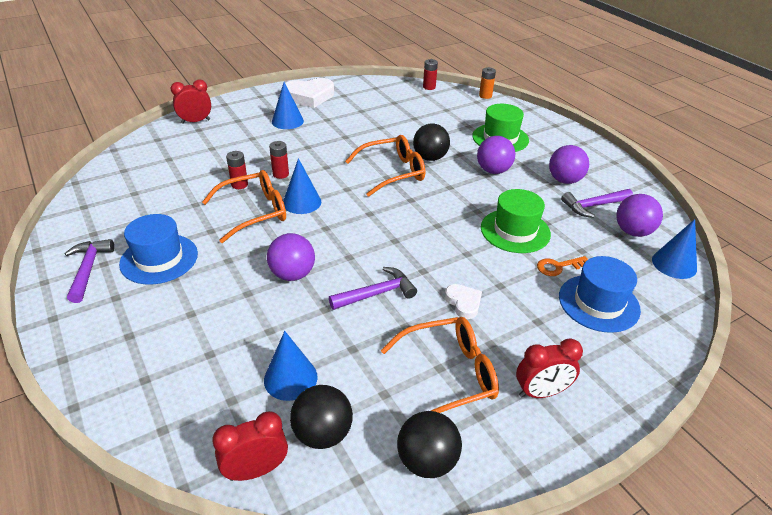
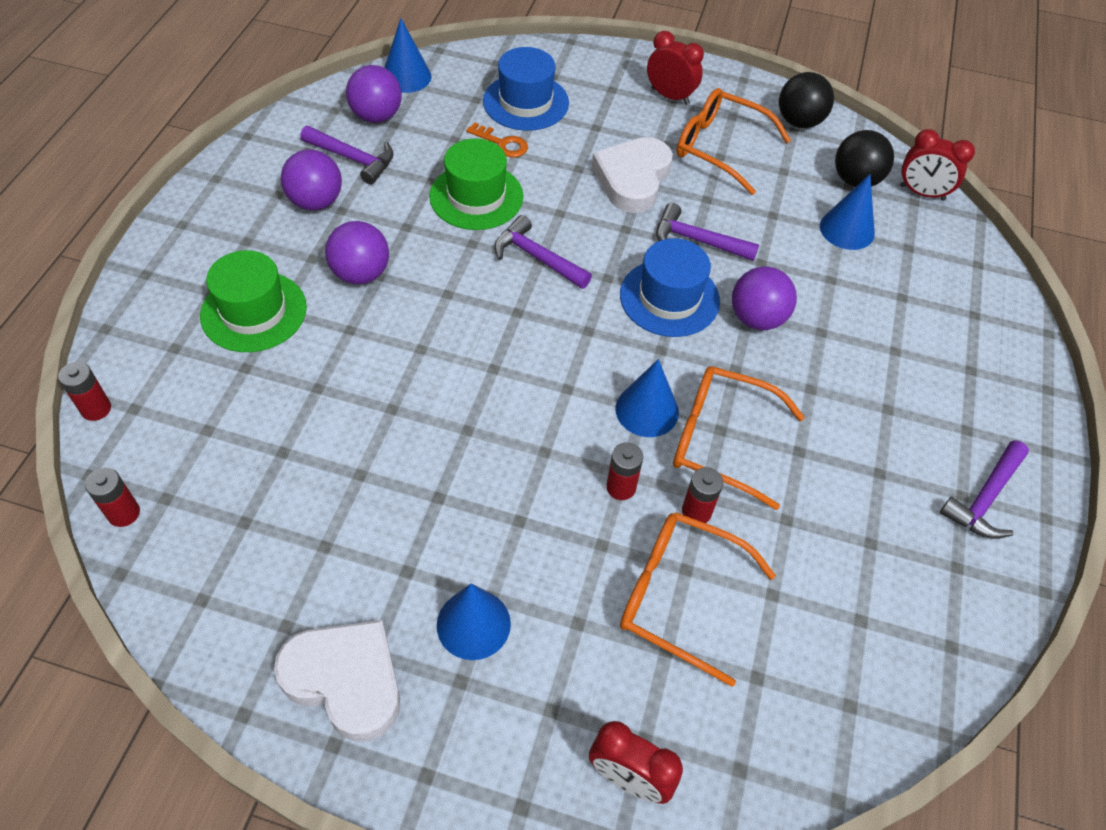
camera: 135 degrees left, 15 degrees up
(159, 259) = (890, 451): blue hat -> blue hat (669, 298)
(392, 172) = (476, 369): orange glasses -> orange glasses (679, 596)
(430, 158) = (395, 354): black ball -> none
(440, 225) = (537, 257): none -> purple hammer
(463, 303) = (633, 179): white heart -> white heart, size x1.89
(485, 96) = (96, 409): orange battery -> red battery

